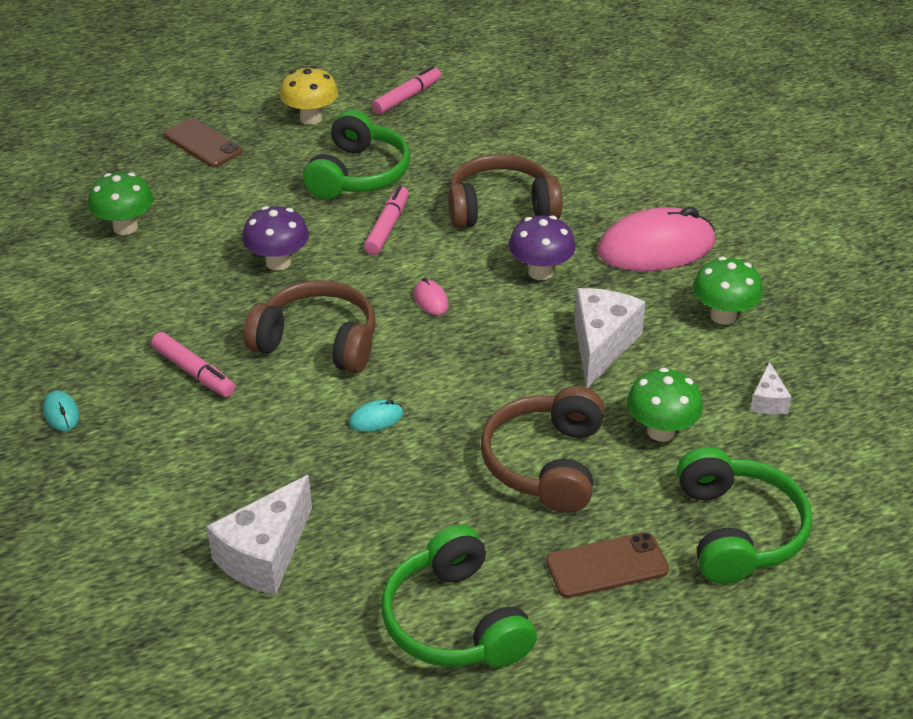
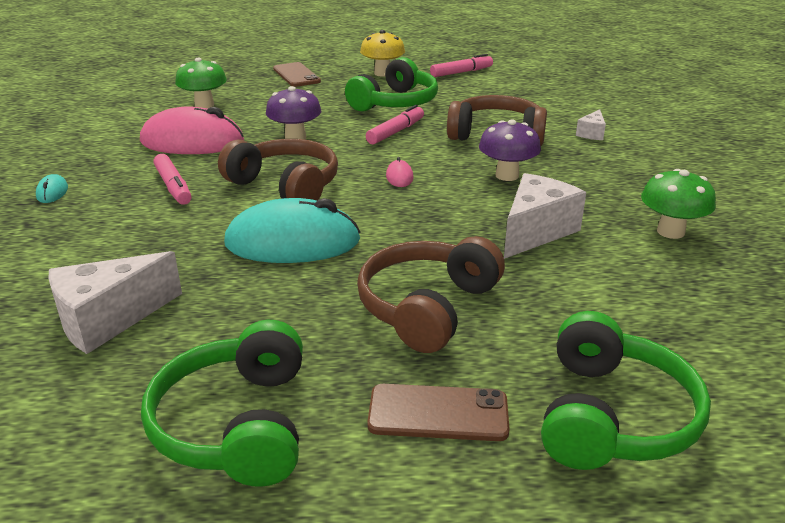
camera: 20 degrees right, 10 degrees down
(376, 418) = (292, 242): turquoise mouse -> turquoise mouse, size x2.48
(656, 248) = (623, 177): pink mouse -> pink mouse (192, 142)
(661, 431) = (563, 306): green mushroom -> none
(768, 401) = (695, 305): white cheese -> white cheese (591, 134)

